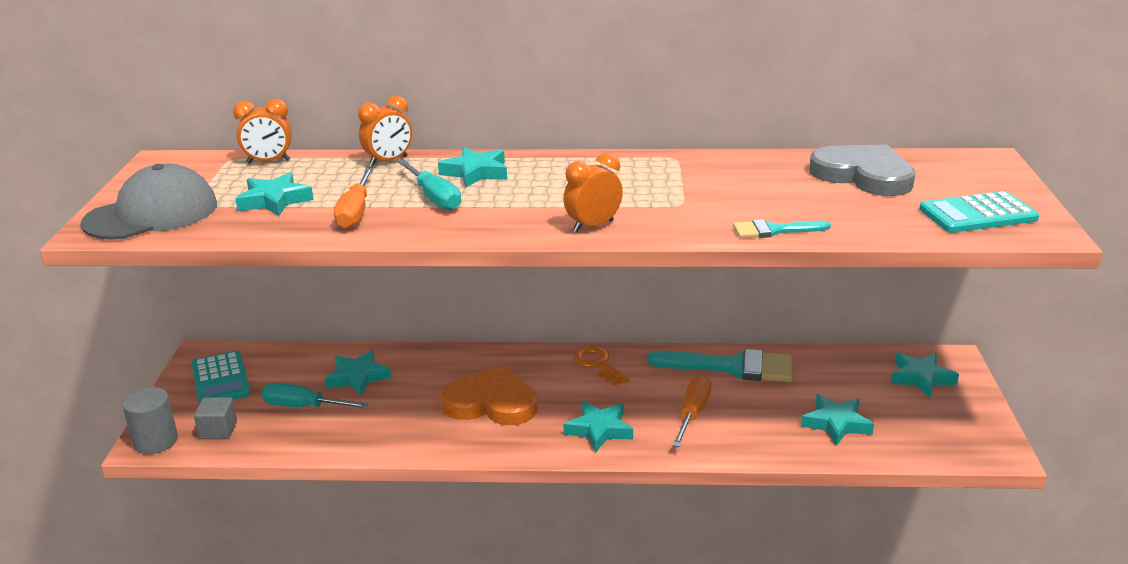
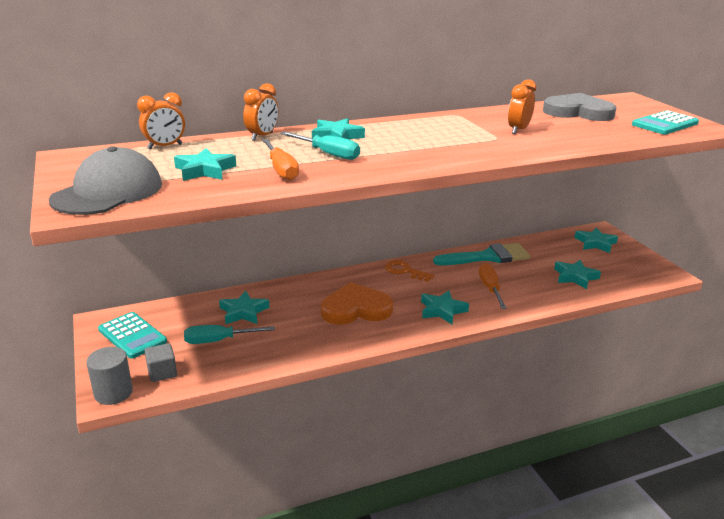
camera: 25 degrees left, 0 degrees up
(593, 226) = (461, 157): orange clock -> orange clock (518, 130)
(774, 230) = (571, 145): turquoise brush -> none

